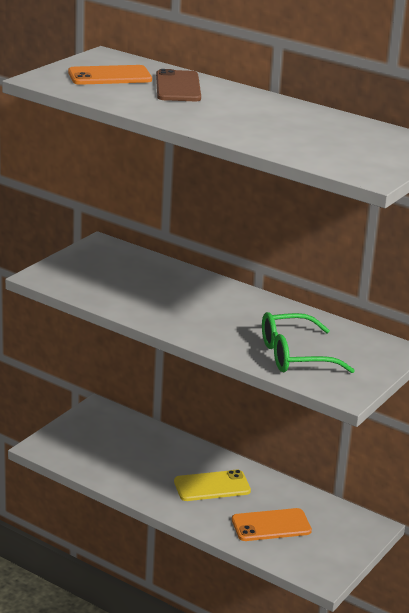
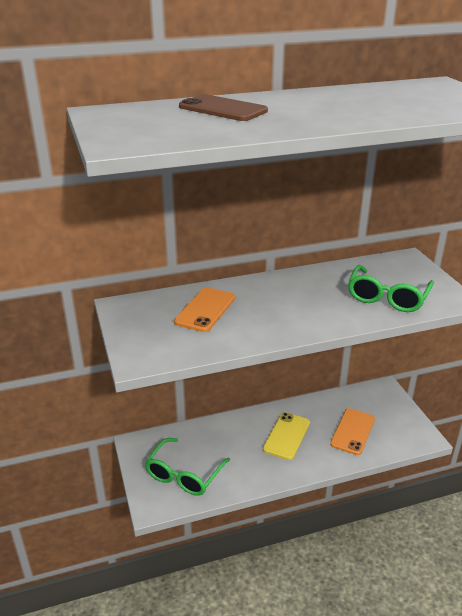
camera: 50 degrees left, 5 degrees up
(92, 448) = (184, 475): none -> green glasses
(110, 76) = (156, 122): orange phone -> orange phone (205, 310)

